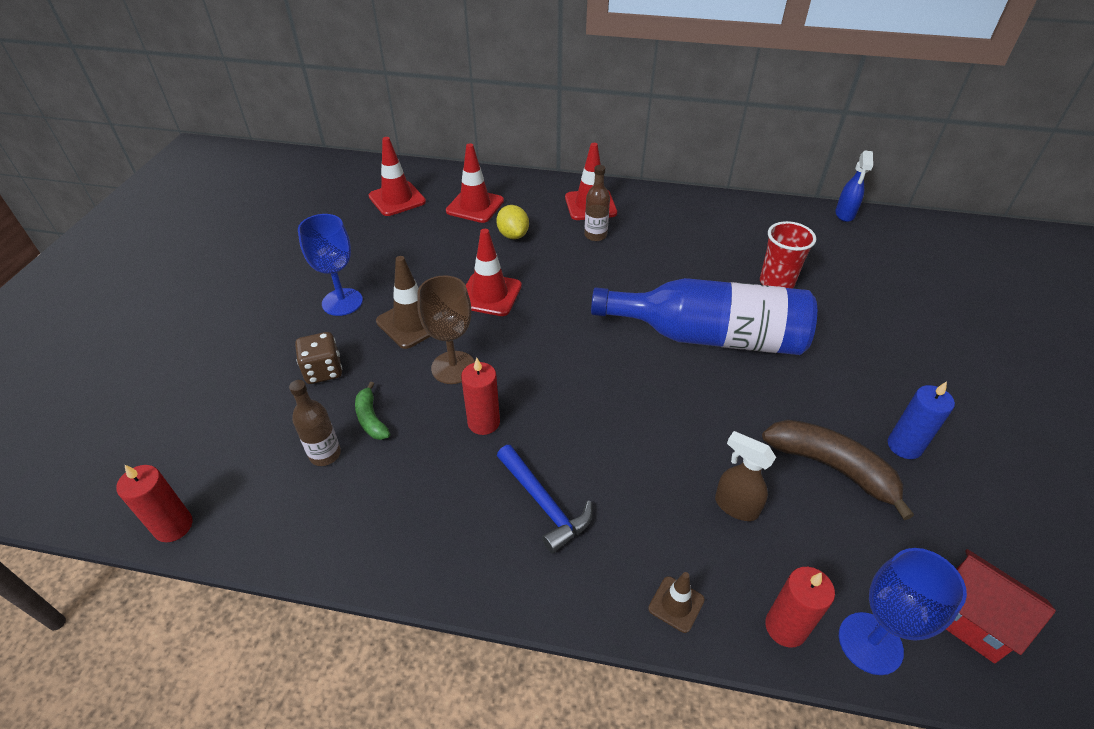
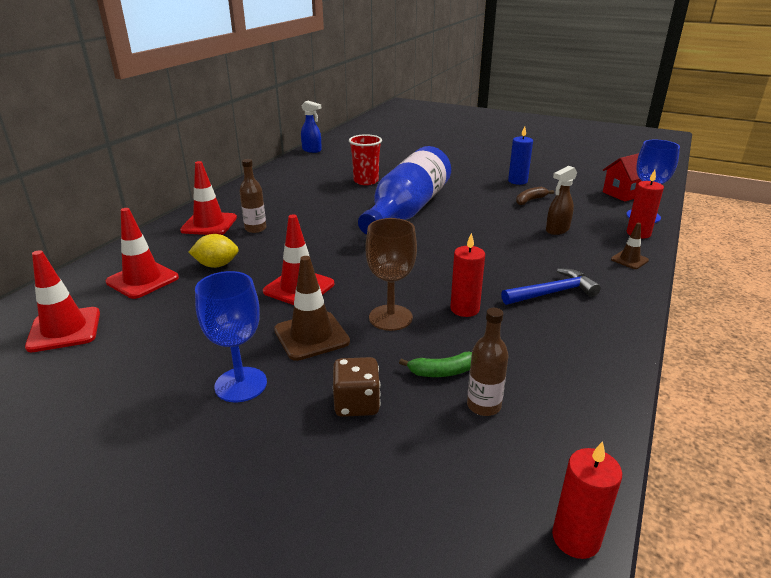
camera: 75 degrees left, 15 degrees down
(831, 467) = (530, 200): brown banana -> brown banana, size x0.54

